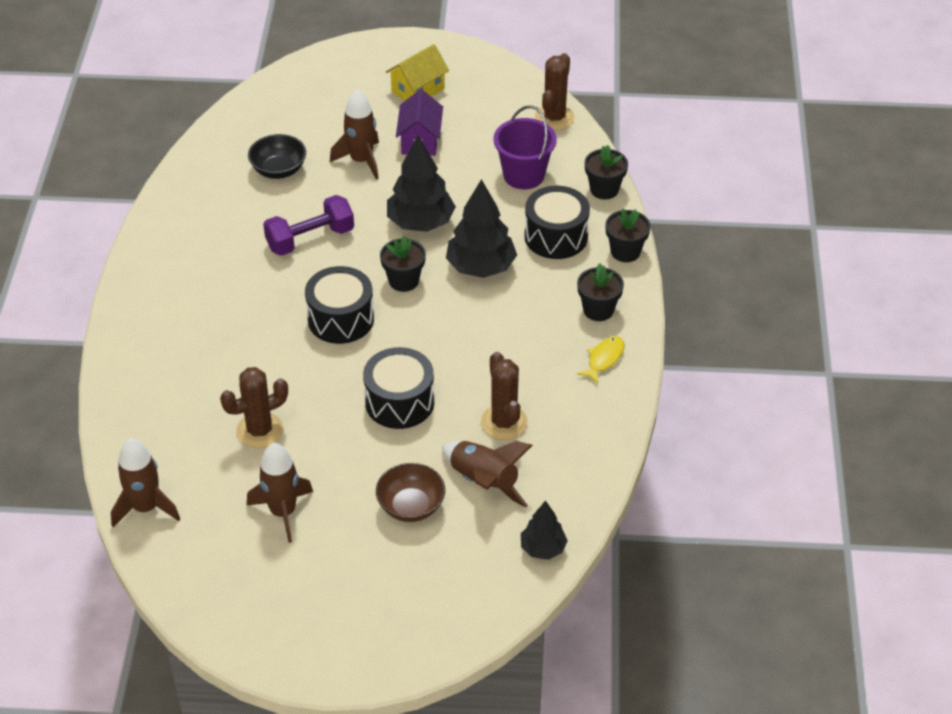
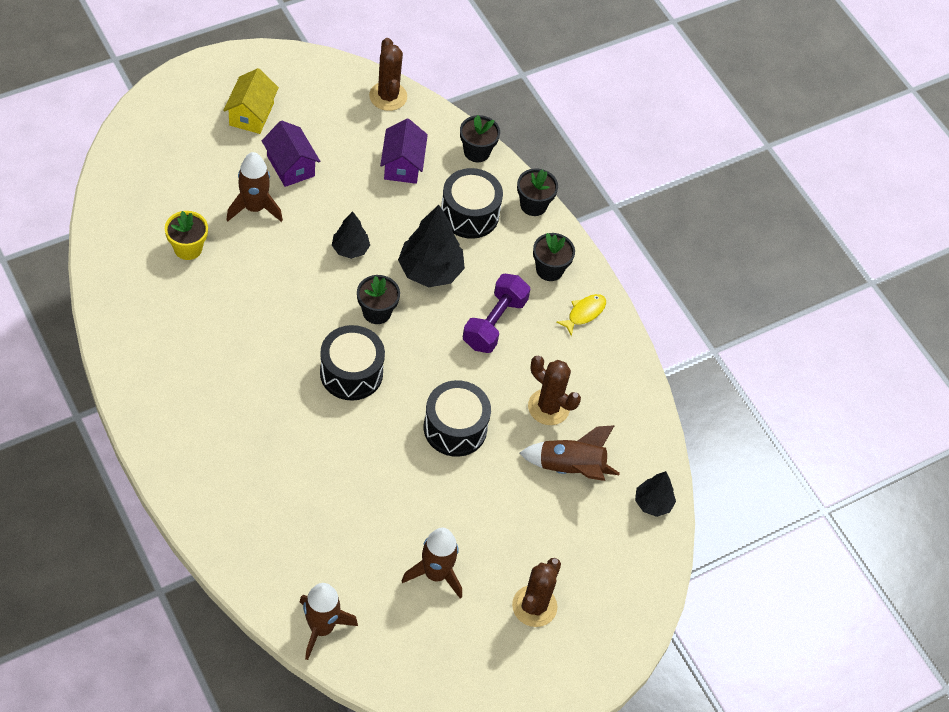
camera: 40 degrees left, 10 degrees up
(259, 431) = (362, 510): brown cactus -> brown cactus (534, 606)
(278, 170) = (188, 248): black bowl -> yellow flower pot
(310, 239) = (268, 306): purple dumbbell -> purple dumbbell (494, 323)
(411, 506) = (531, 517): brown bowl -> none
(420, 223) = (350, 249): black tree -> black tree, size x0.58
(524, 175) = (402, 165): purple bucket -> purple house
(604, 359) = (584, 313): yellow fish -> yellow fish turned 45 degrees clockwise

